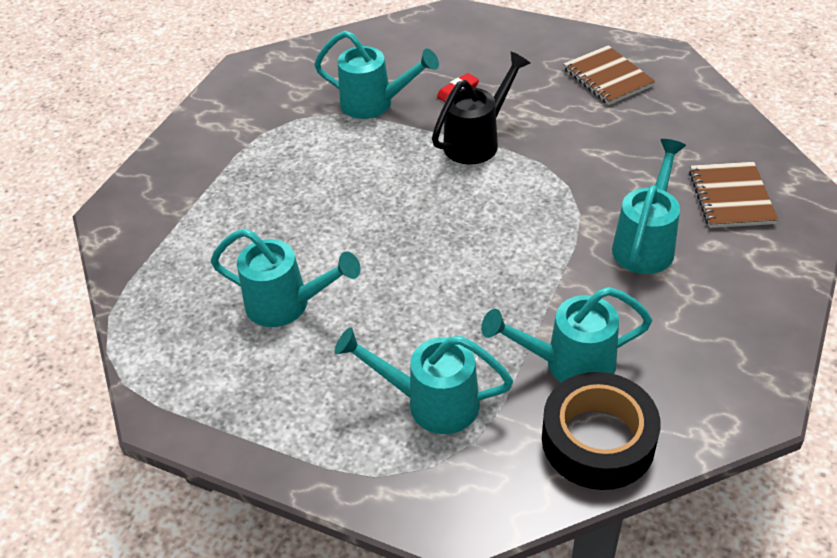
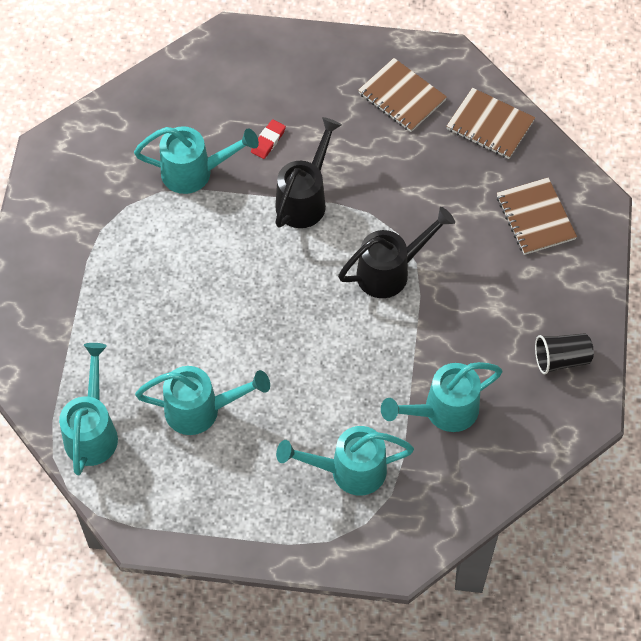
camera: 20 degrees left, 15 degrees up
(548, 217) = (390, 271): none -> black watering can
(598, 440) = (480, 471): black tape -> none
(646, 243) = (476, 282): turquoise watering can -> turquoise watering can (92, 431)
(697, 112) = (490, 125): none -> brown notebook
(734, 339) = (561, 359): none -> black cup

